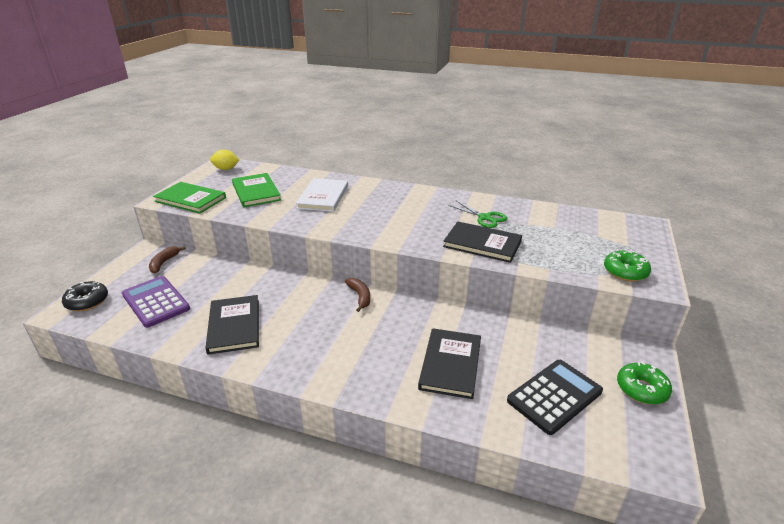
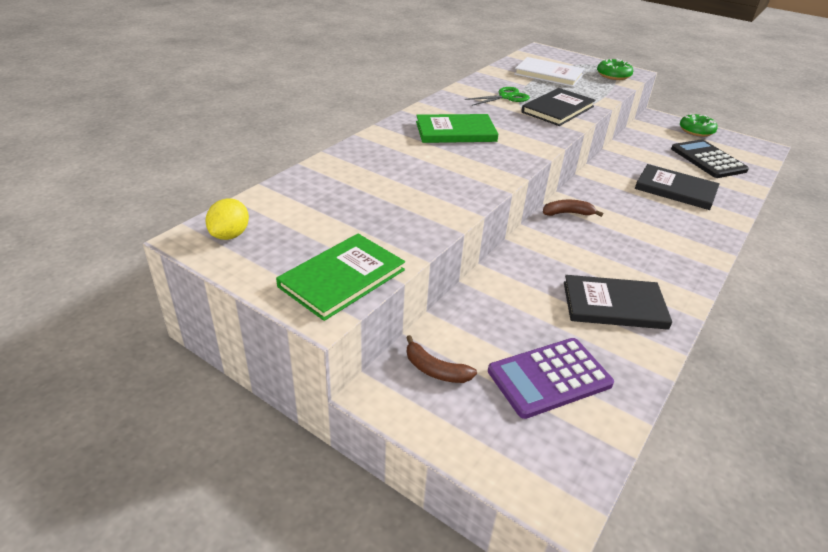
camera: 75 degrees left, 5 degrees up
(87, 301) = (533, 466): black donut -> none
(256, 192) = (354, 214): green book -> green book (455, 132)
(323, 197) = (405, 167): white book -> white book (548, 74)

